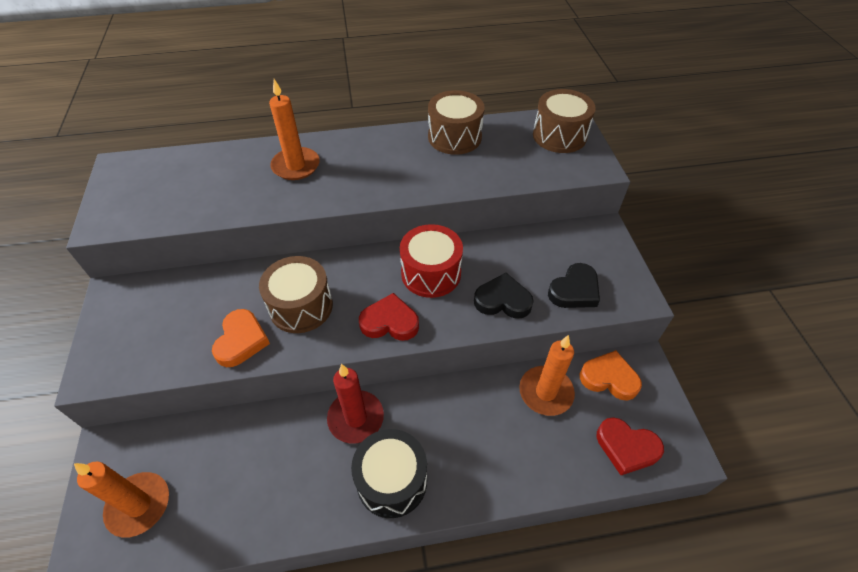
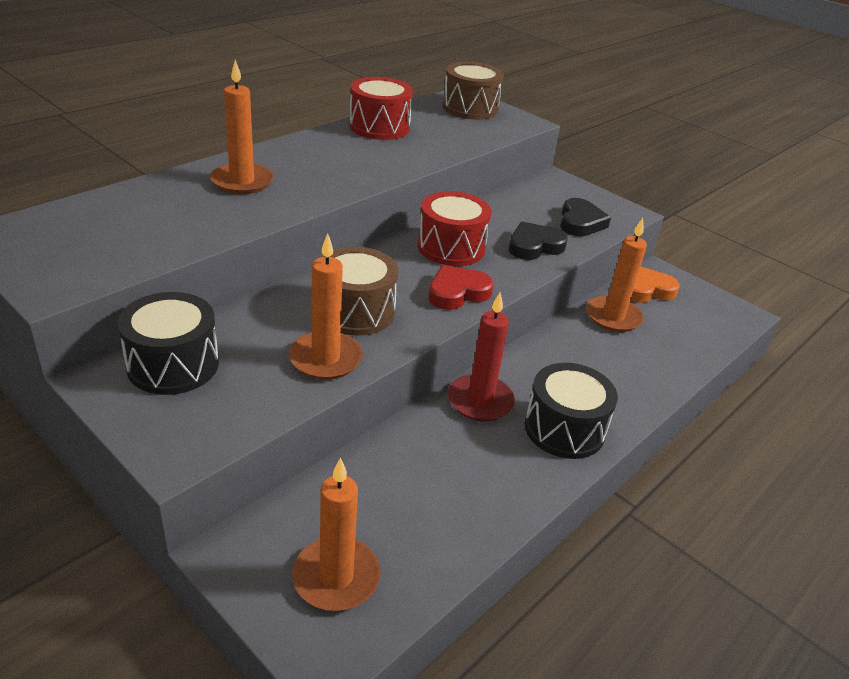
camera: 40 degrees left, 15 degrees down
(156, 300) = (173, 365): none -> black drum
(241, 341) = (325, 359): orange heart -> orange candle
(454, 137) = (379, 127): brown drum -> red drum
(626, 447) = (705, 327): red heart -> none

